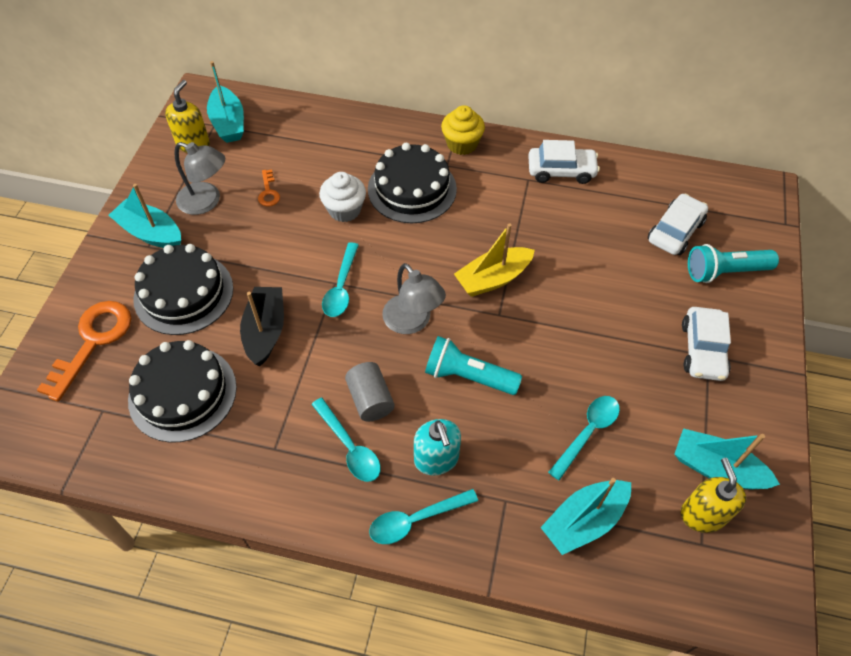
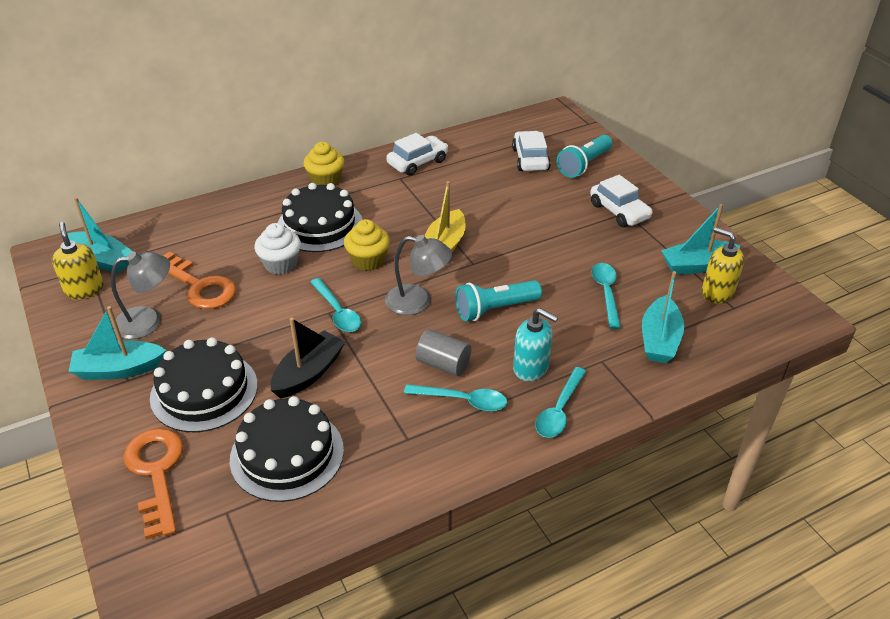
camera: 40 degrees left, 15 degrees down
(265, 331) = (309, 373): black boat -> black boat turned 75 degrees clockwise
(268, 192) = (199, 286): orange key -> orange key, size x2.10
(414, 251) = (368, 260): none -> yellow cupcake

